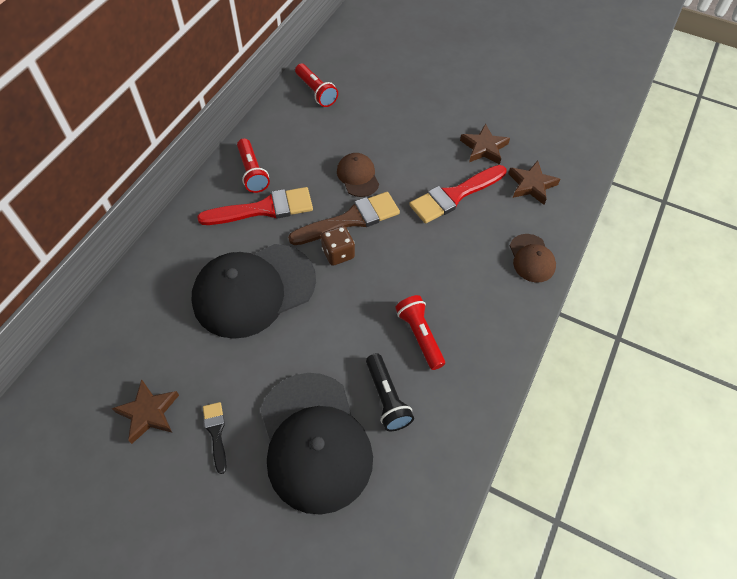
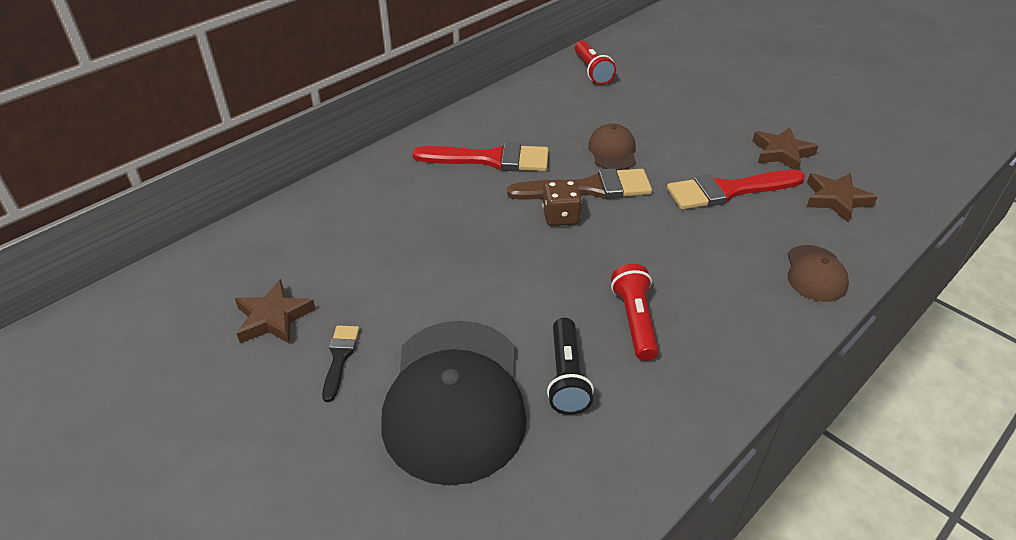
camera: 20 degrees right, 15 degrees down
(252, 172) = (491, 126): red flashlight -> none
(253, 290) = (446, 230): black cap -> none

